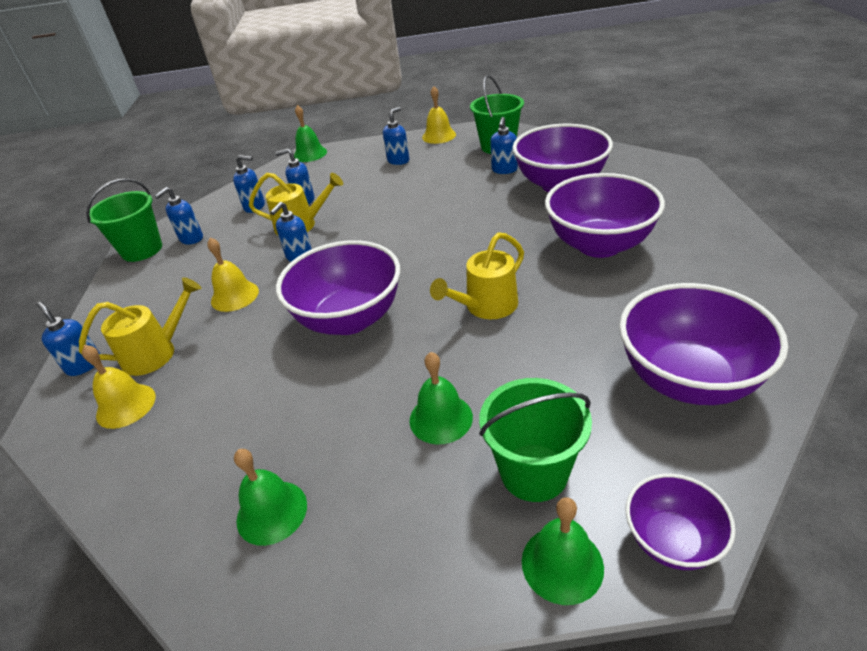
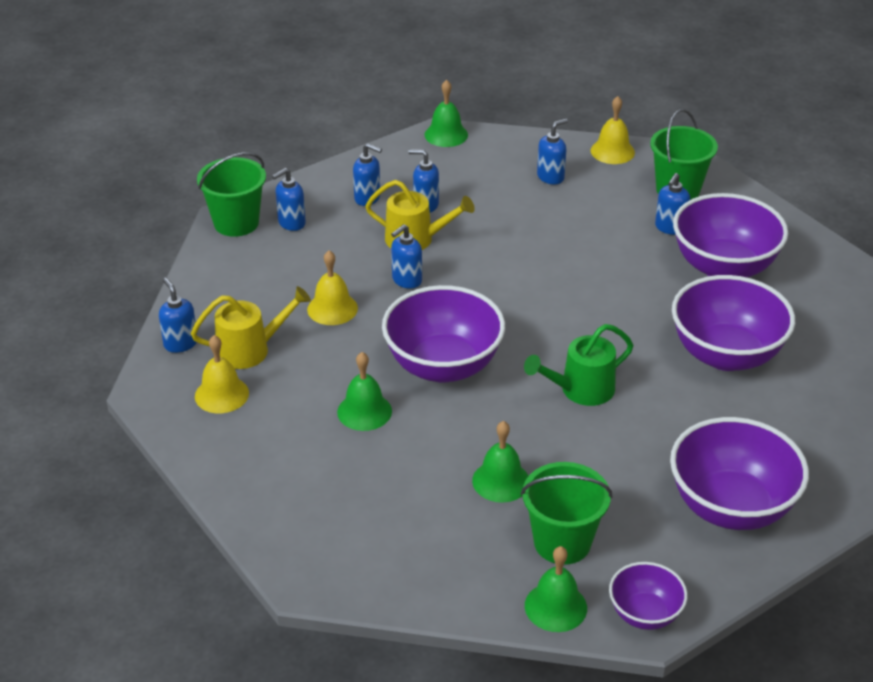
camera: 10 degrees right, 0 degrees up
(272, 512) = (342, 515): green bell -> green bell (364, 411)
(486, 307) = (580, 390): yellow watering can -> green watering can

